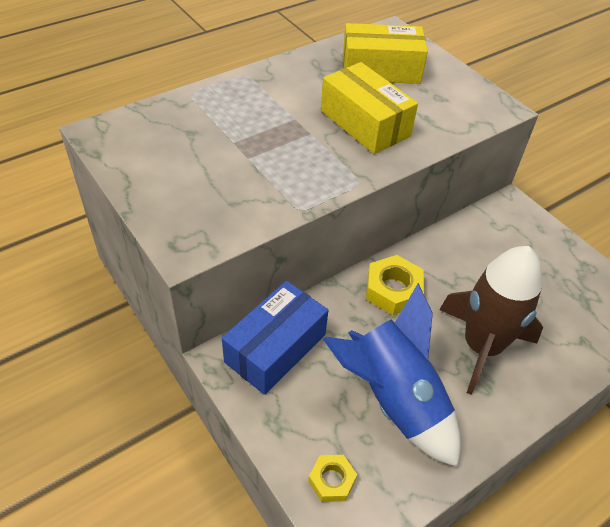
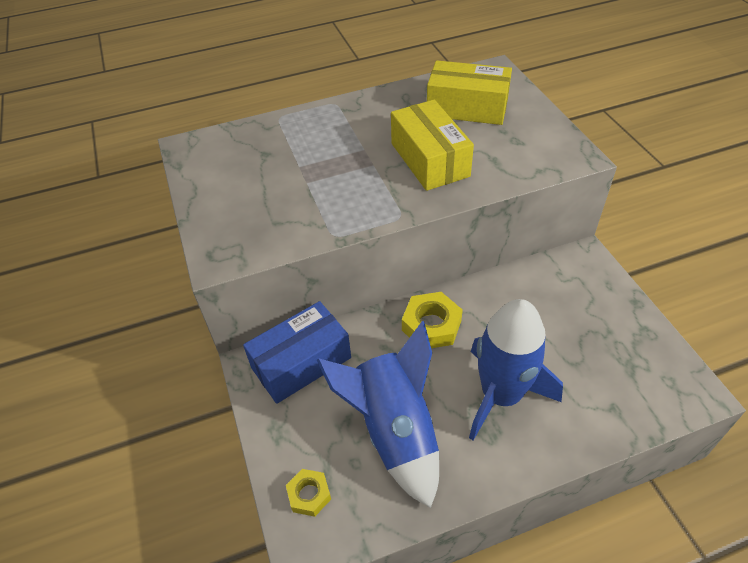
camera: 20 degrees right, 0 degrees up
(481, 346) = (501, 395): brown rocket -> blue rocket

